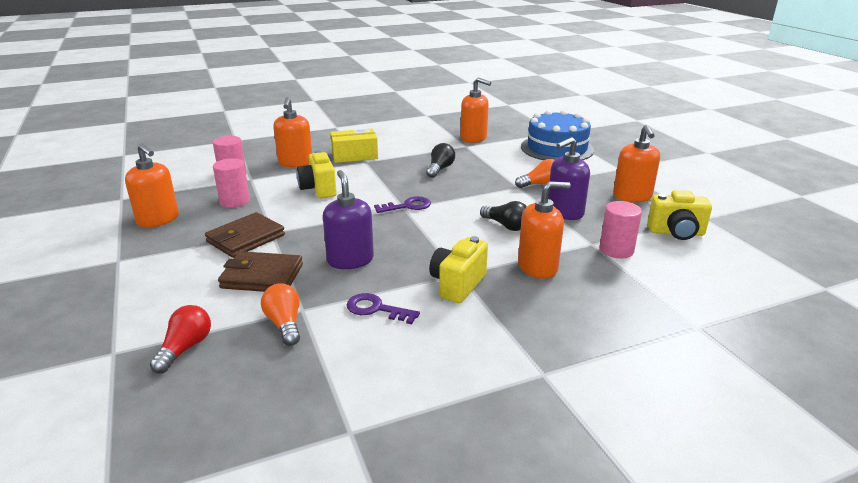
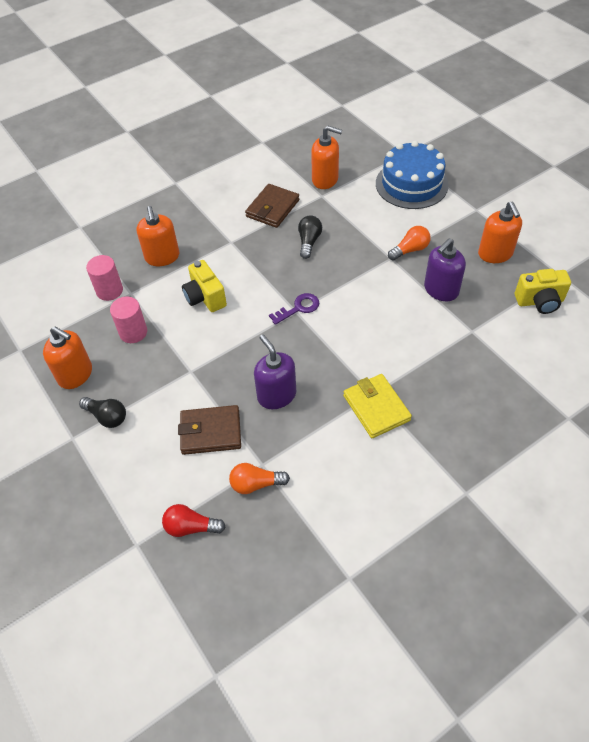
camera: 10 degrees left, 25 degrees up
(185, 348) = (191, 527): red light bulb -> red light bulb turned 90 degrees counterclockwise
(246, 239) = (171, 385): brown wallet -> brown wallet (272, 208)
(284, 324) = (256, 484): orange light bulb -> orange light bulb turned 60 degrees counterclockwise
(354, 156) = (217, 234): yellow box -> none
(376, 309) = (321, 451): purple key -> none
(457, 284) = (376, 408): yellow camera -> yellow wallet
(506, 226) = (395, 320): black light bulb -> black light bulb (107, 417)
(538, 267) = (435, 372): orange soap dispenser -> none
(616, 250) = (494, 336): pink cylinder -> none

